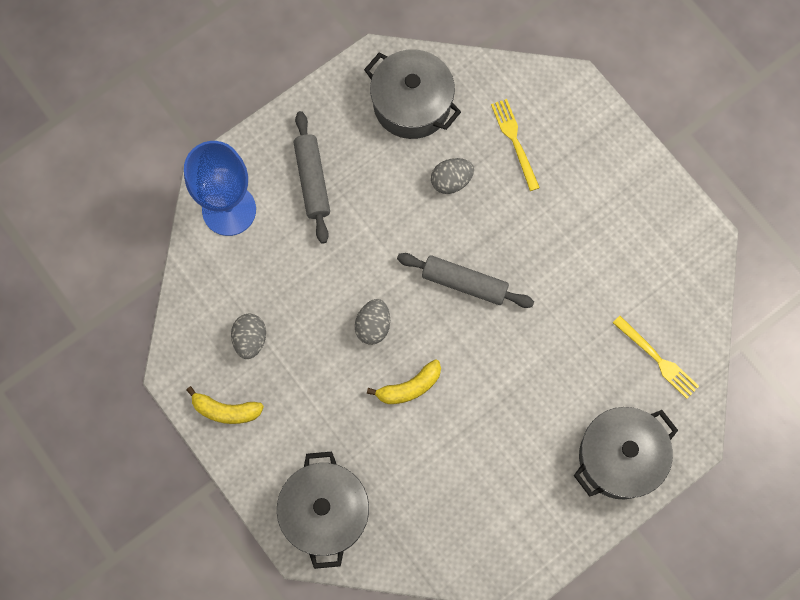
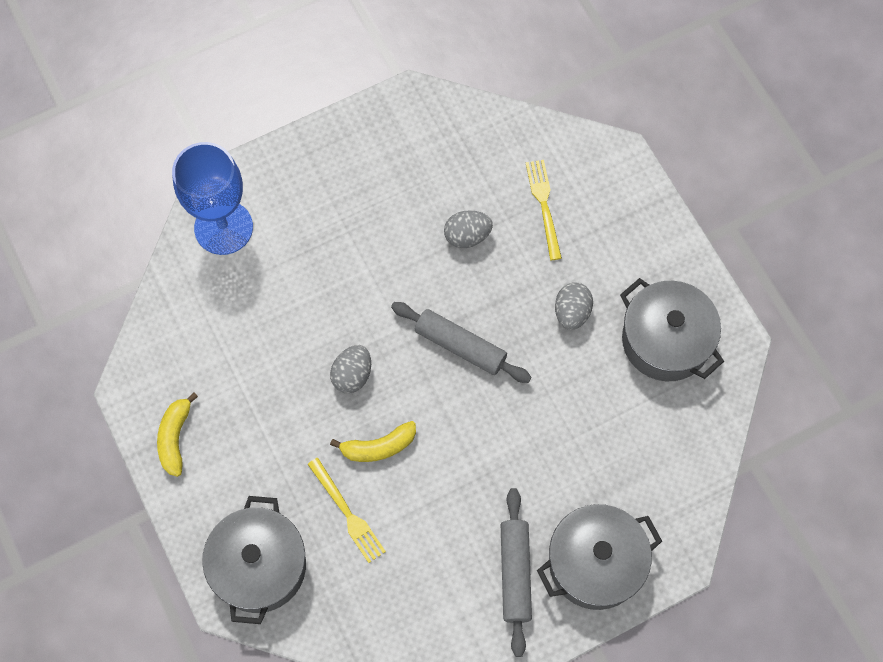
camera: 10 degrees right, 5 degrees down
(225, 410) = (175, 437): yellow banana -> yellow banana turned 75 degrees clockwise
(250, 340) = (217, 367): grey egg -> grey egg (572, 312)
(312, 180) = (318, 211): grey rolling pin -> grey rolling pin (515, 573)
(412, 104) = (440, 149): grey pot -> grey pot (665, 340)
(657, 359) = (657, 463): yellow fork -> yellow fork (347, 513)

